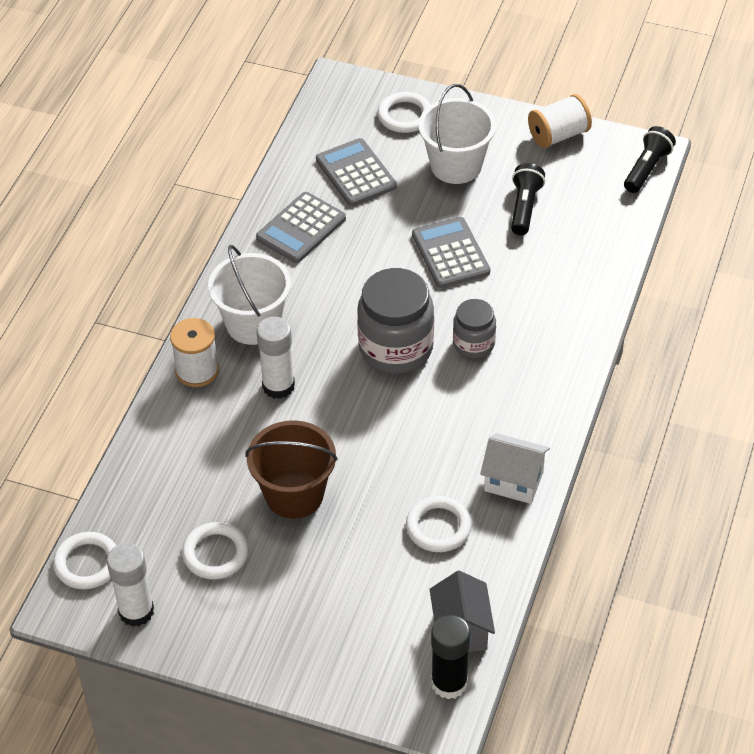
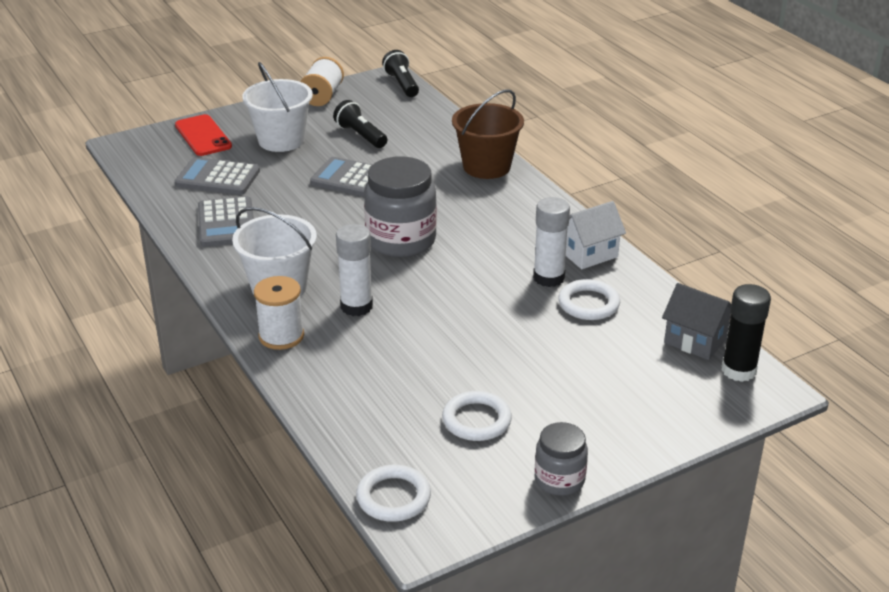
camera: 50 degrees left, 15 degrees down
(136, 611) = (481, 495): white glue stick -> white glue stick (549, 278)
(294, 494) = (471, 351): brown bucket -> brown bucket (486, 166)
(405, 116) = (203, 136): white ring -> red phone
(474, 344) = (445, 209): grey jar -> grey jar (559, 480)

